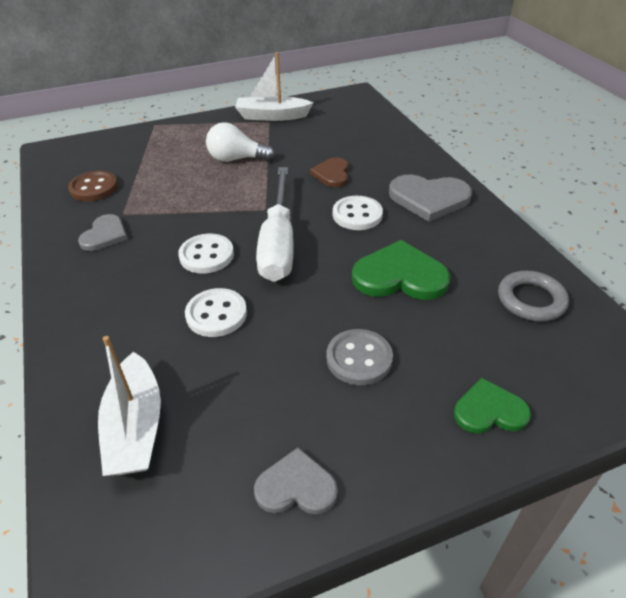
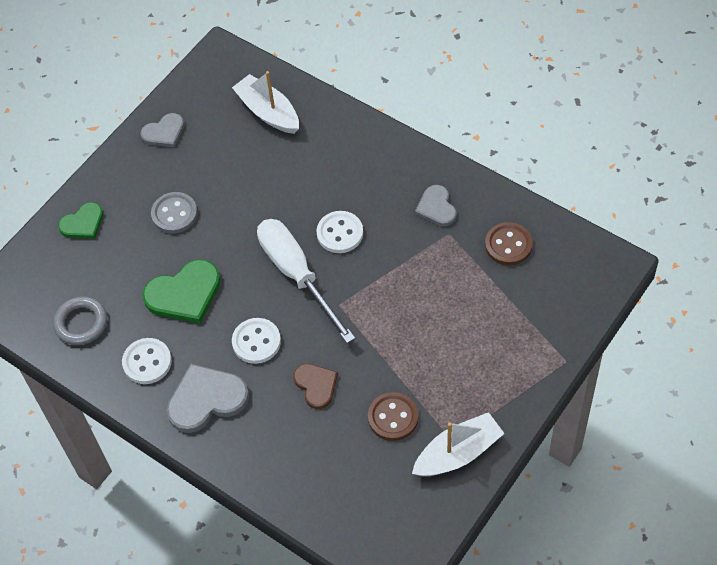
camera: 150 degrees right, 15 degrees up
(216, 314) = (287, 193): white button -> white button (147, 362)
(236, 159) = (425, 355): white light bulb -> none
(294, 142) = (393, 417): none -> brown button

